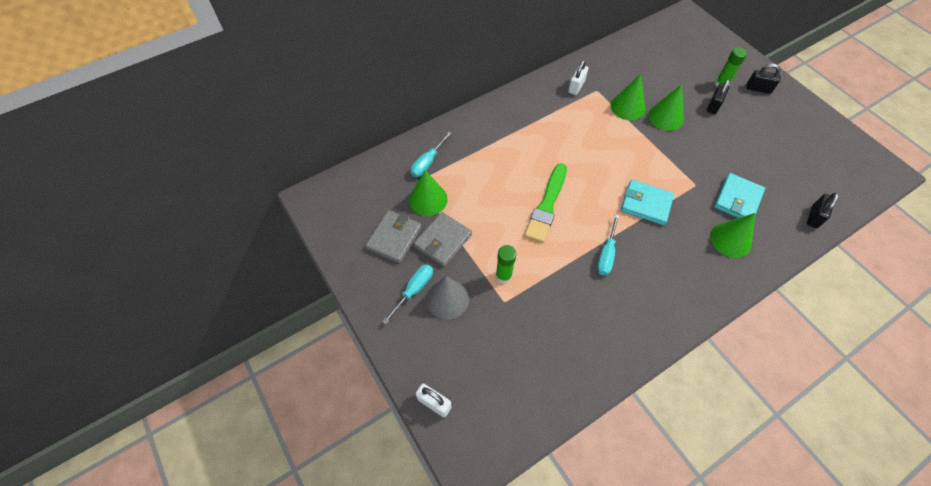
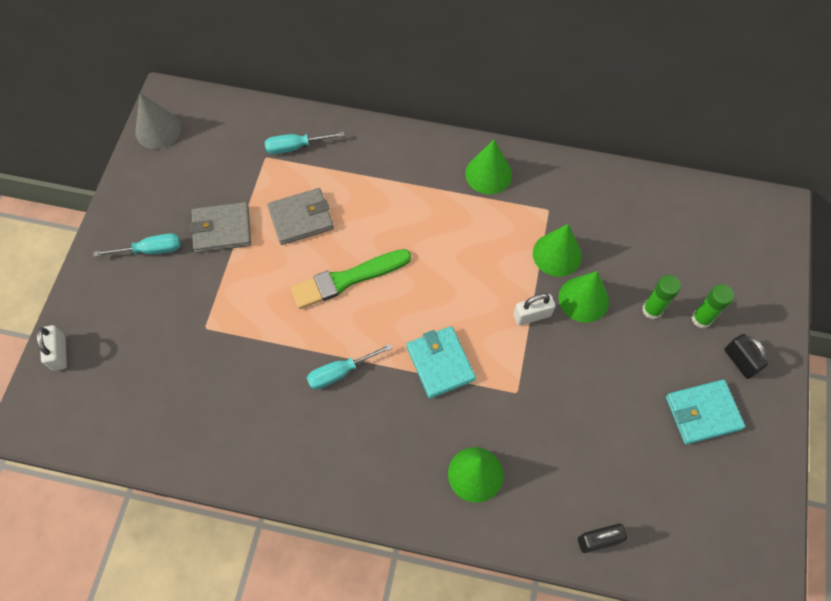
camera: 45 degrees right, 5 degrees up
(394, 238) = (188, 191): grey wallet -> grey wallet (301, 218)
(428, 199) = (255, 181): green cone -> green cone (488, 174)
(447, 299) = (166, 282): grey cone -> grey cone (158, 130)
(503, 276) = (231, 306): green glue stick -> green glue stick (652, 310)
(576, 87) = (531, 188): white padlock -> white padlock (532, 315)
(713, 105) = (657, 333): black padlock -> none
(737, 199) = (539, 446): turquoise wallet -> turquoise wallet (702, 413)

